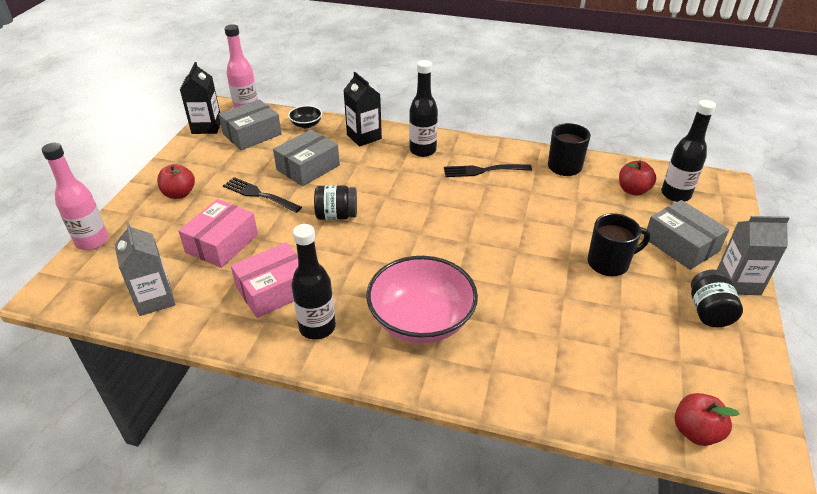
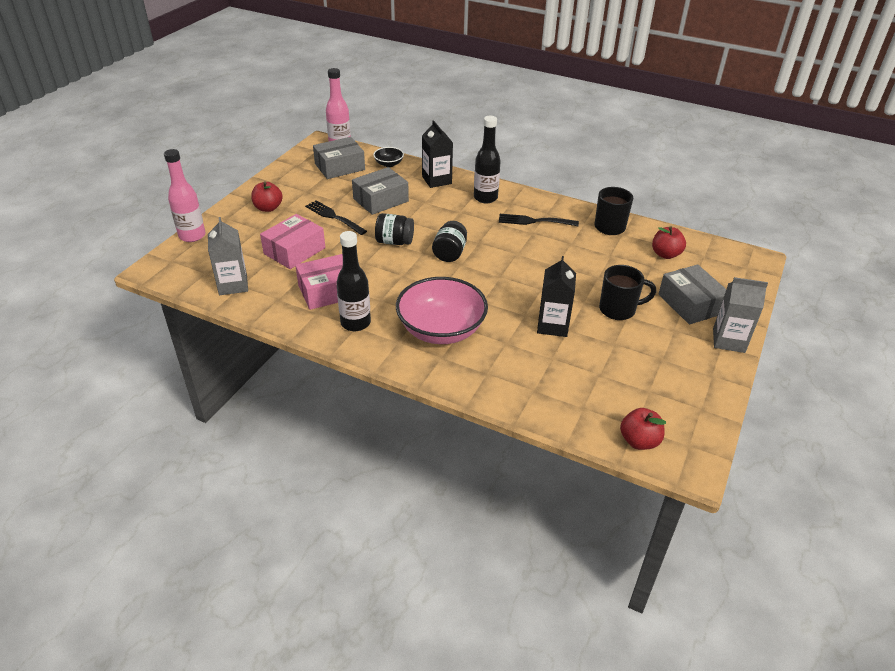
camera: 10 degrees right, 0 degrees up
(206, 127) = (302, 156): black carton -> black carton (552, 325)
(675, 194) = (704, 263): black bottle -> none
(708, 312) = (691, 358): black jar -> black jar (449, 253)

